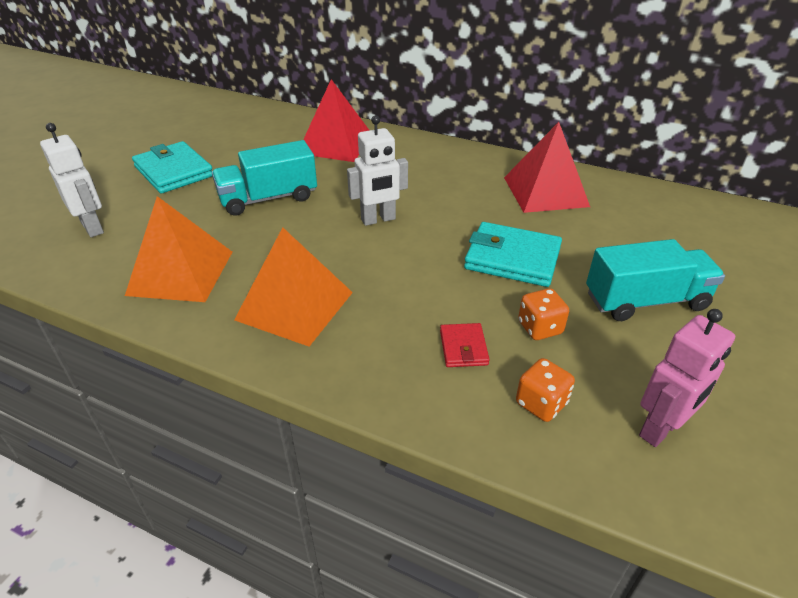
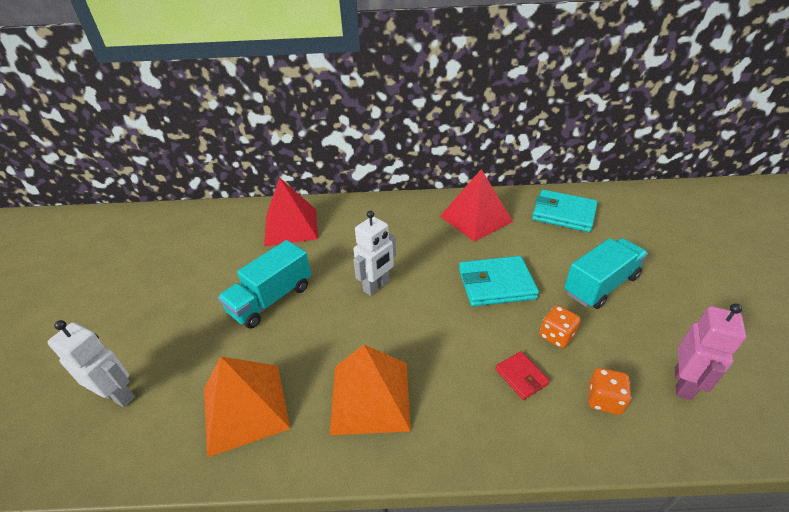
camera: 25 degrees left, 0 degrees up
(174, 171) = (161, 302): turquoise wallet -> turquoise wallet (563, 214)

